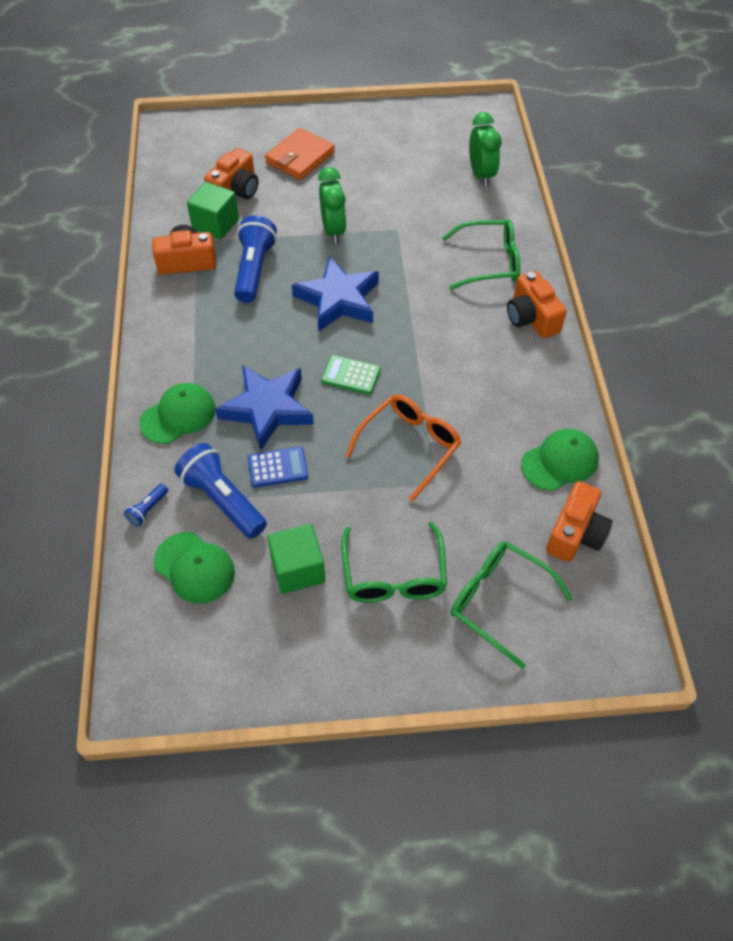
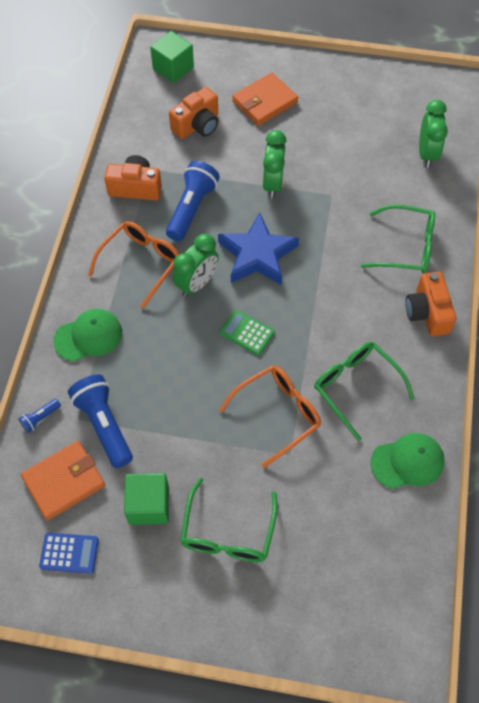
camera: 15 degrees right, 5 degrees up
(194, 567) = (64, 481): green cap -> orange wallet
(215, 224) = (170, 155): green cube -> green cube (173, 68)
(215, 332) = (141, 263): none -> orange glasses
(267, 409) = (165, 348): blue star -> none
(277, 467) = (158, 406): blue calculator -> blue calculator (69, 553)
(282, 340) = (197, 284): none -> green clock
(499, 601) = (311, 580): green glasses -> green glasses (356, 387)
(576, 533) = (399, 535): orange camera -> none

